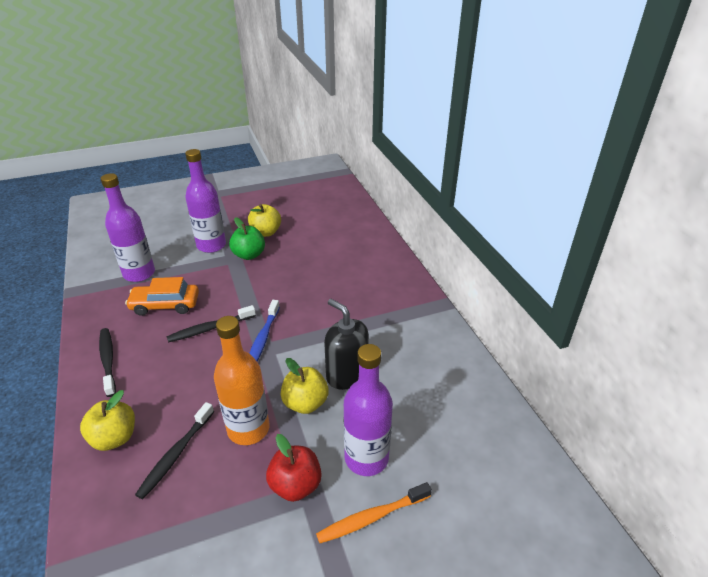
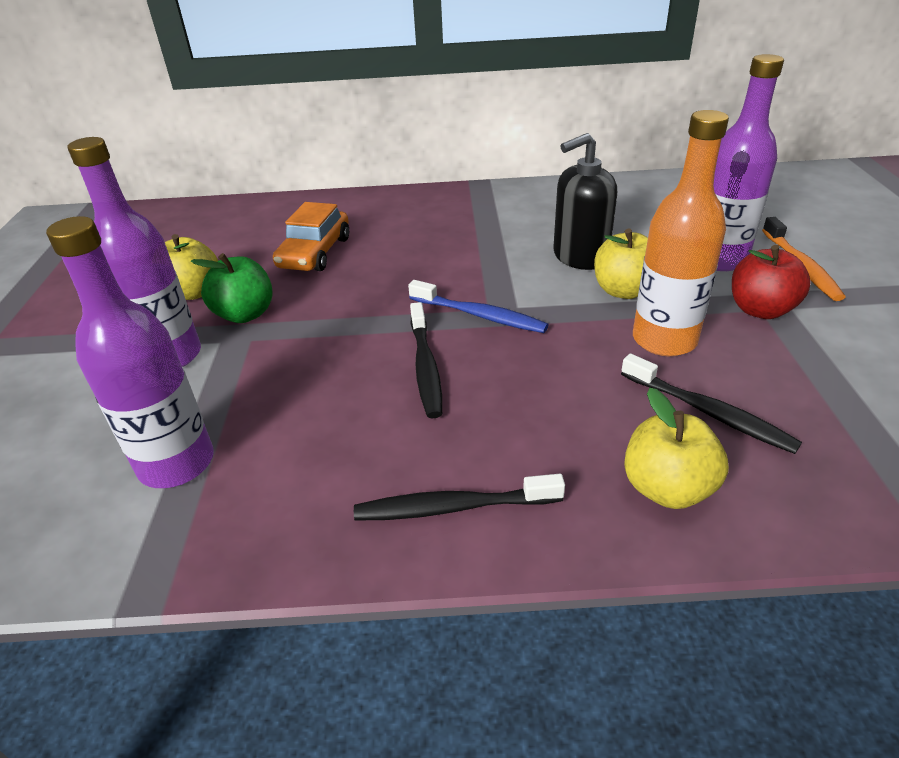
camera: 70 degrees left, 0 degrees up
(165, 305) = (320, 422): orange car -> orange car (315, 253)

